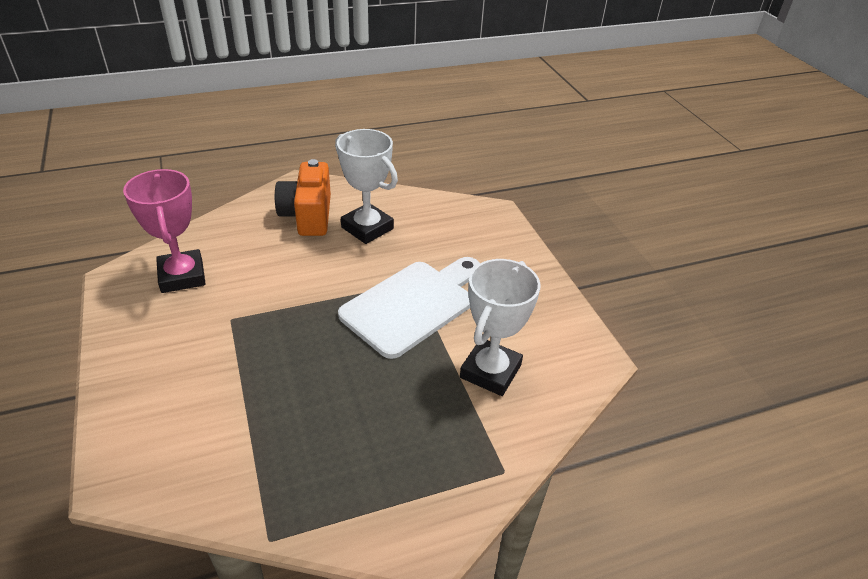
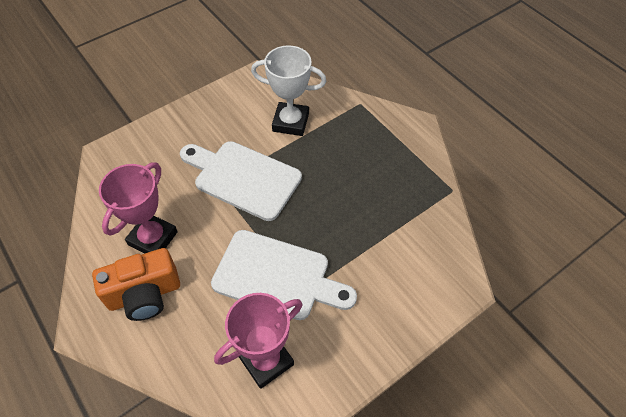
camera: 105 degrees left, 15 degrees up
(264, 304) = (277, 276): none -> white cutting board
(367, 228) = (153, 238): white trophy -> pink trophy

